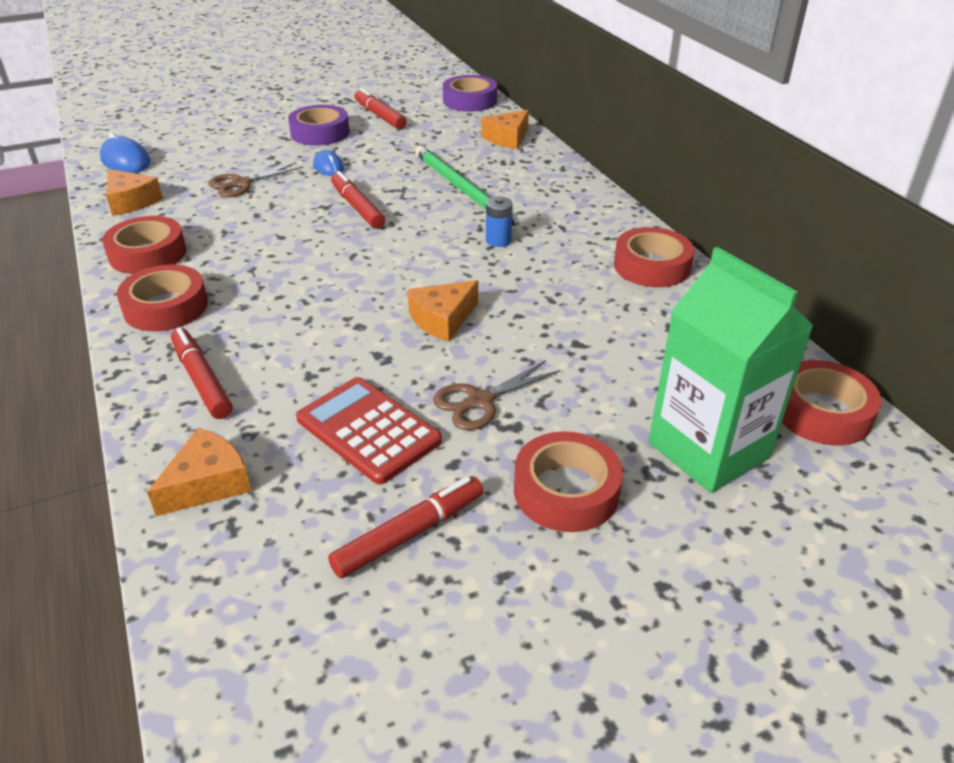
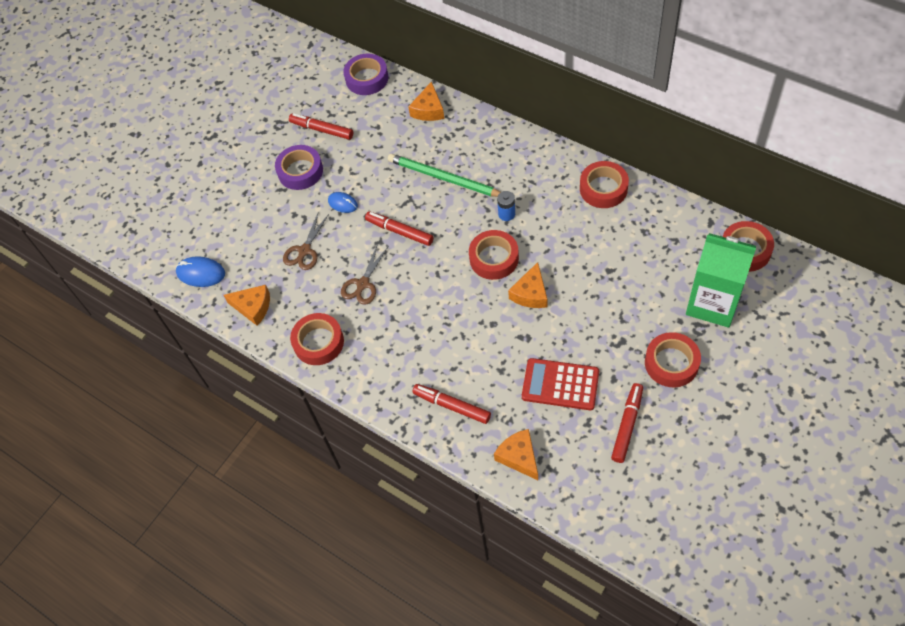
camera: 25 degrees left, 20 degrees up
(166, 307) = (377, 373): red tape -> red tape (494, 258)
(208, 483) = (519, 457): orange cheese -> orange cheese turned 45 degrees counterclockwise
(480, 401) = (595, 336): brown scissors -> brown scissors (363, 284)

